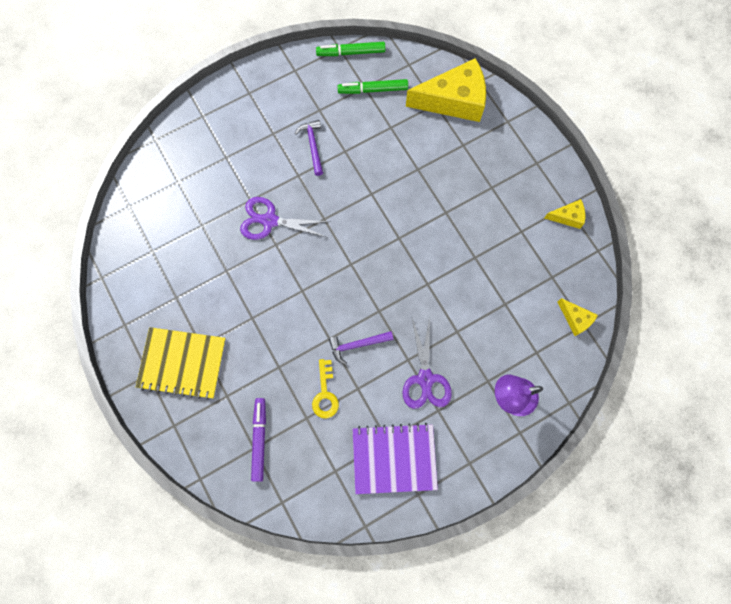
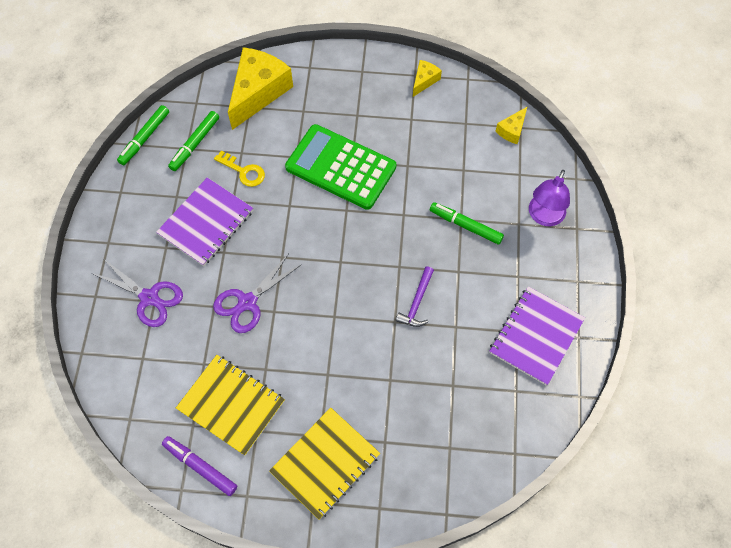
camera: 55 degrees left, 10 degrees down
(183, 266) = (231, 405): none -> yellow notebook
(259, 439) = (445, 438): purple marker -> purple marker (200, 467)
(313, 146) = (206, 223): purple hammer -> purple notebook
(325, 394) = (442, 356): yellow key -> yellow key (243, 171)
(425, 379) = (484, 268): purple scissors -> purple scissors (149, 298)
(433, 208) = (341, 167): none -> green calculator
(453, 339) = (465, 226): none -> green marker
(575, 319) = (512, 130): yellow cheese -> yellow cheese turned 135 degrees clockwise

